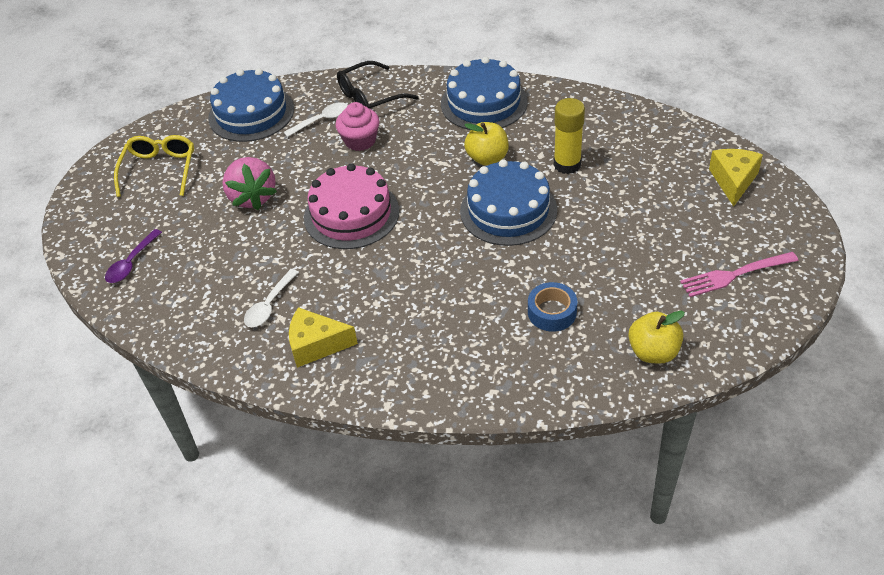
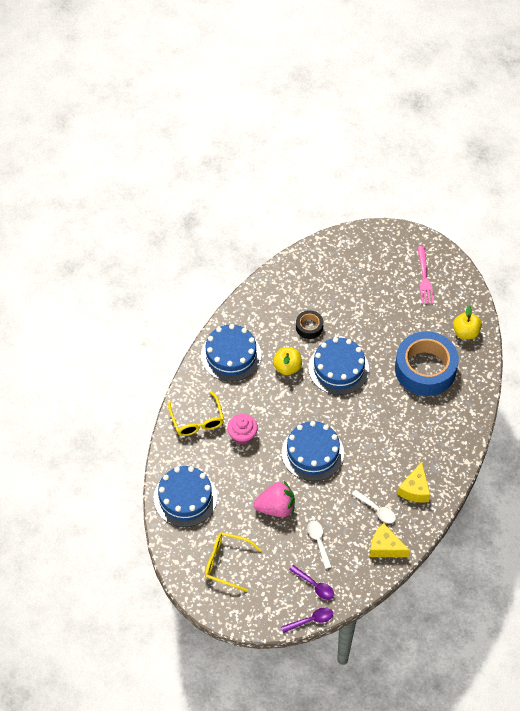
camera: 80 degrees left, 10 degrees up
(75, 270) = (311, 620): none -> purple spoon
(322, 120) = (211, 454): white spoon -> white spoon (318, 542)
(351, 214) = (312, 453): pink cake -> blue cake
(370, 97) = (197, 420): black glasses -> yellow glasses
(552, 312) = (425, 369): blue tape -> blue tape, size x2.21
(567, 164) = (309, 327): yellow glue stick -> black tape
(733, 181) = (353, 251): yellow cheese -> yellow cheese (385, 547)

